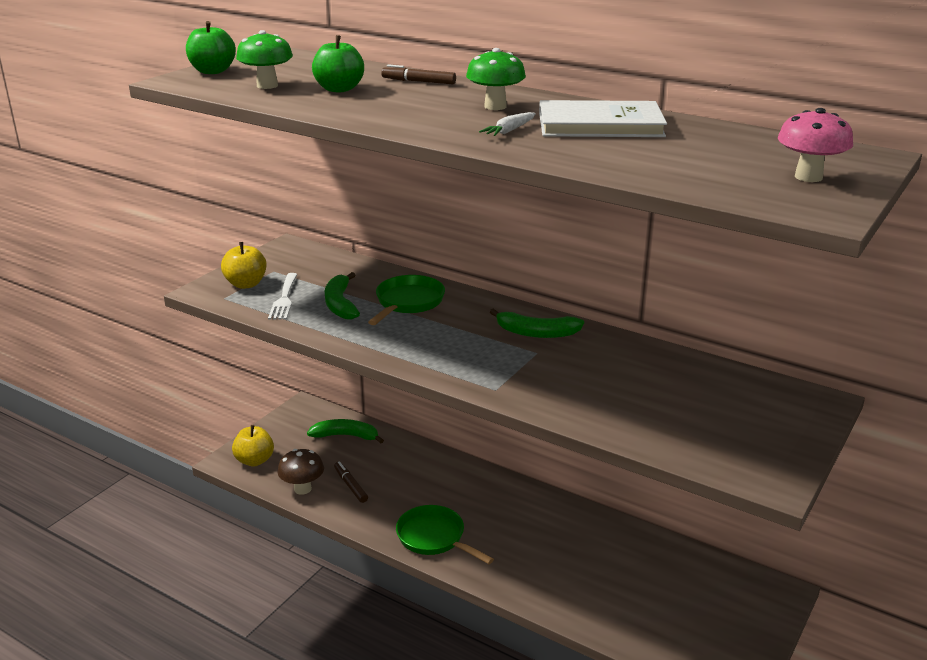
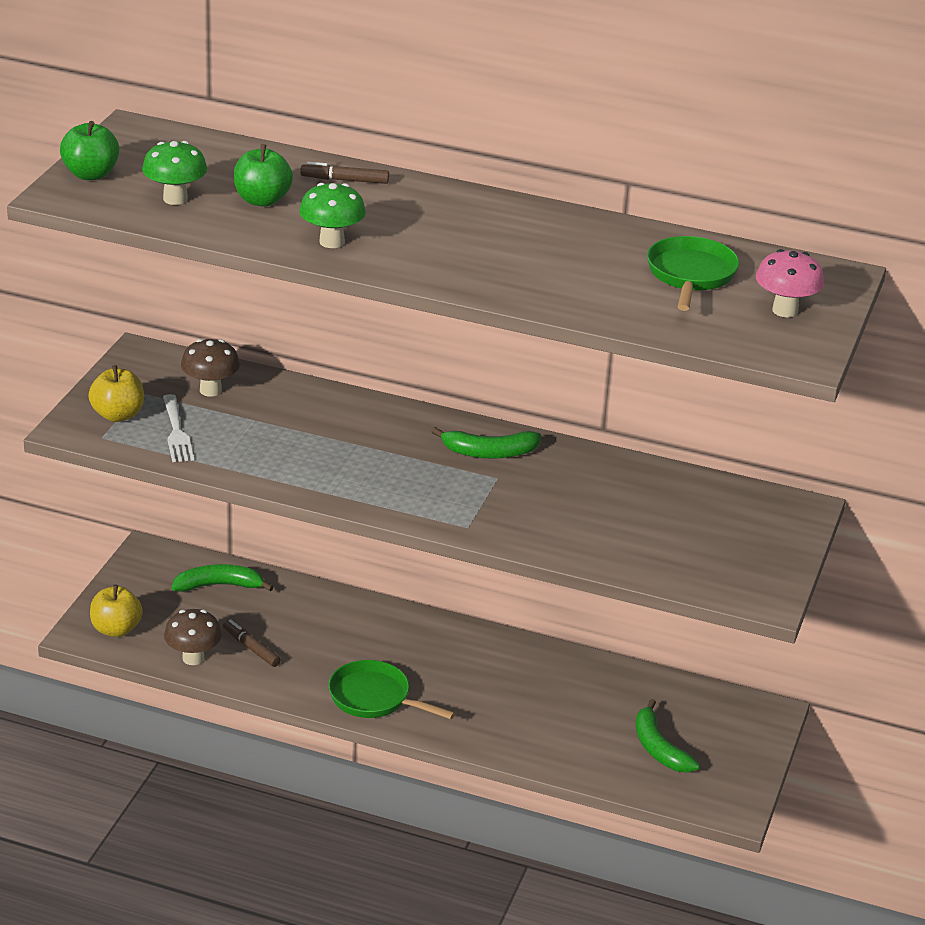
camera: 15 degrees left, 5 degrees up
(327, 273) = (210, 390): none -> brown mushroom
(340, 304) = (248, 433): green banana -> green banana (658, 748)
(408, 302) = (327, 424): green pan -> green pan (691, 275)
(495, 106) = (450, 221): green mushroom -> green mushroom (332, 242)
(509, 131) = (481, 261): white carrot -> none
(600, 125) = (570, 245): white book -> none

